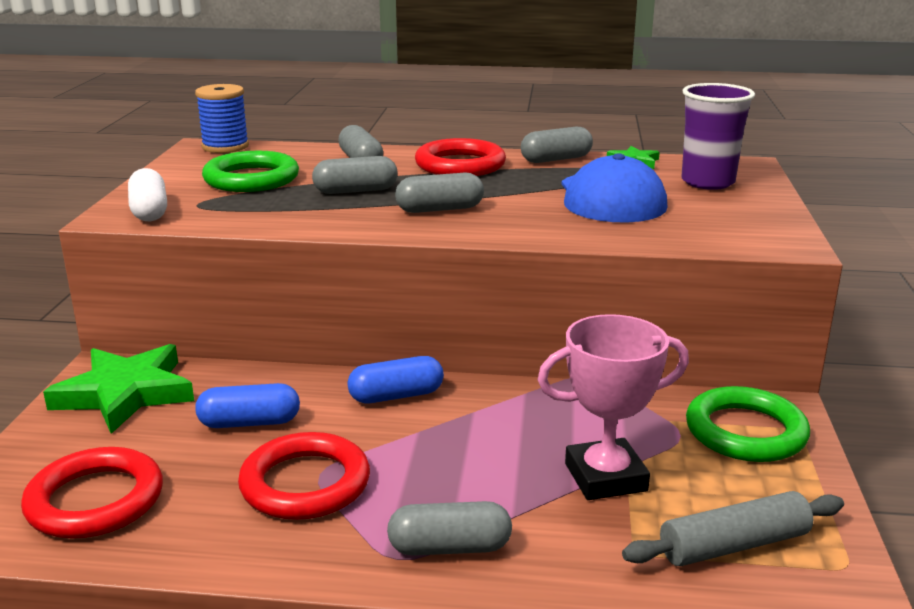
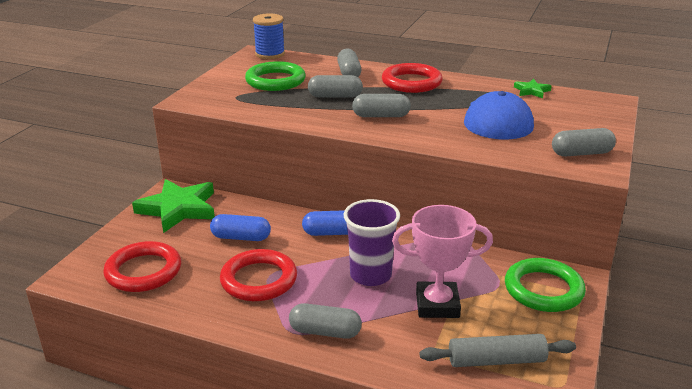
camera: 15 degrees right, 5 degrees up
(149, 211) = (207, 99): white capsule -> none
(556, 159) = (478, 84): grey capsule -> grey capsule (581, 153)
(707, 182) = (574, 113): purple cup -> purple cup (370, 275)

